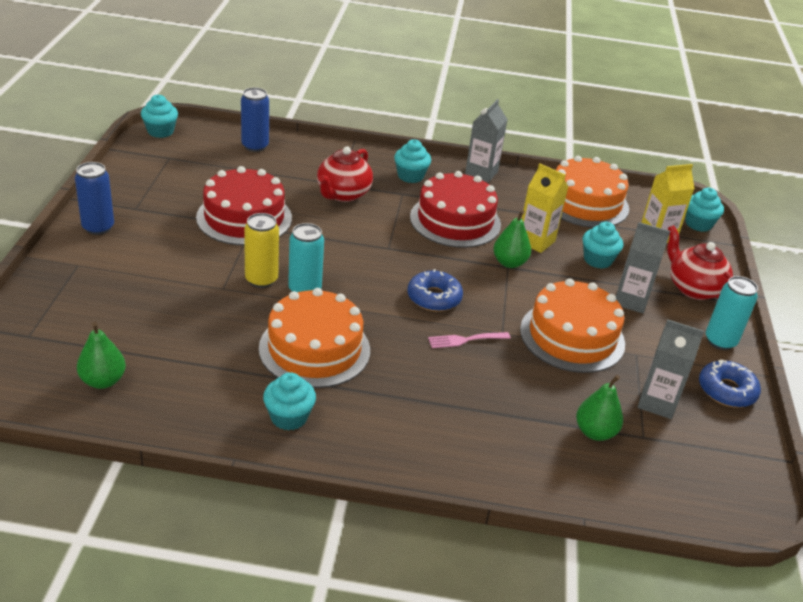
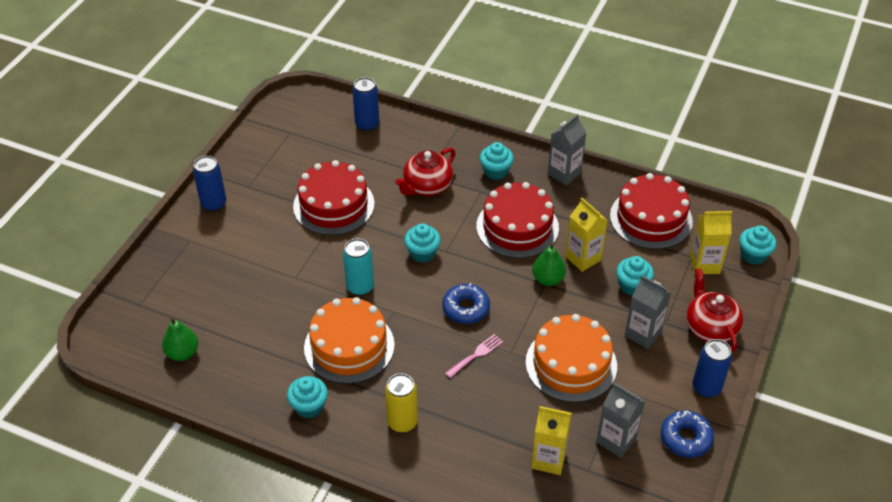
camera: 20 degrees right, 10 degrees up
(160, 131) = (290, 101): turquoise cupcake -> turquoise cupcake (422, 253)
(261, 280) = (328, 272): yellow can -> yellow can (402, 422)
(465, 340) = (476, 355): pink fork -> pink fork turned 135 degrees clockwise
(585, 203) = (651, 218): orange cake -> red cake
(595, 432) = (548, 459): green pear -> yellow carton
(720, 341) = (706, 388): turquoise can -> blue can

